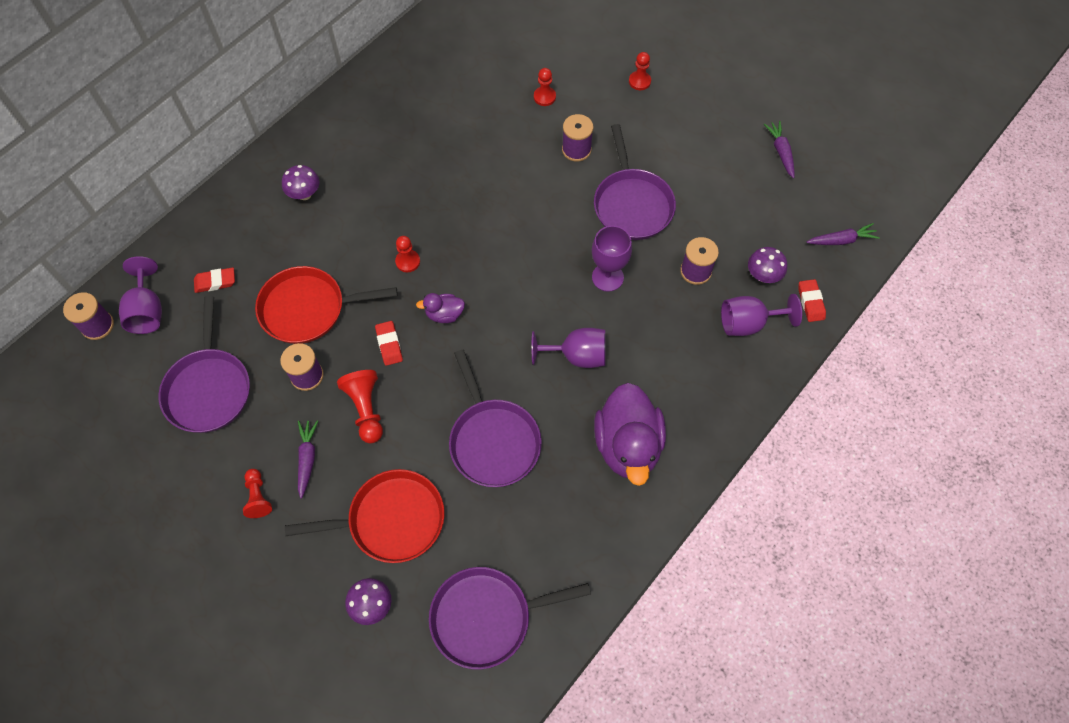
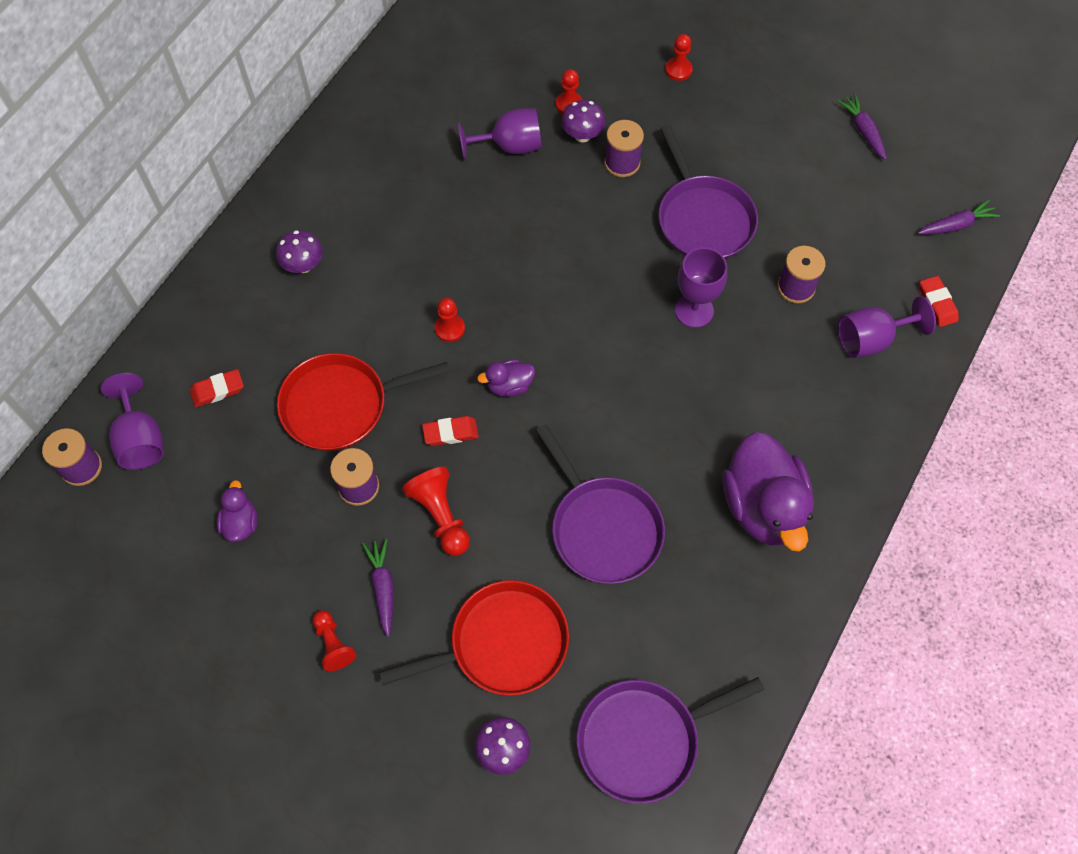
camera: 10 degrees left, 0 degrees up
(209, 389) = (241, 523): purple pan -> purple duck
(389, 344) = (450, 433): red eraser -> red eraser turned 75 degrees counterclockwise
(577, 356) = (679, 410): purple goblet -> purple goblet (509, 146)
(763, 275) = (875, 280): purple mushroom -> purple mushroom (582, 135)

